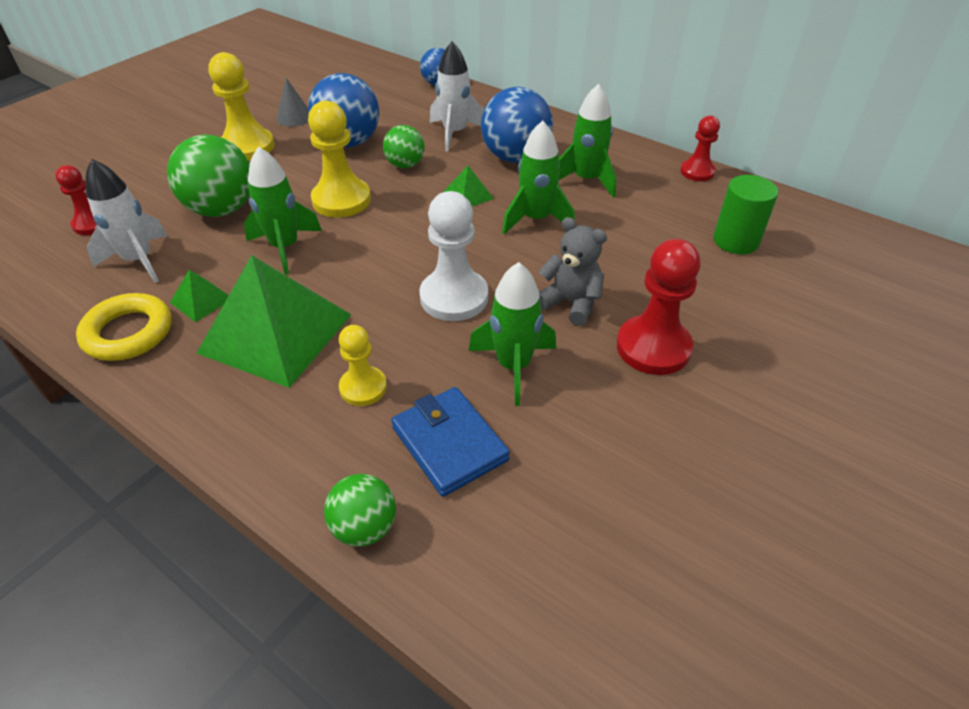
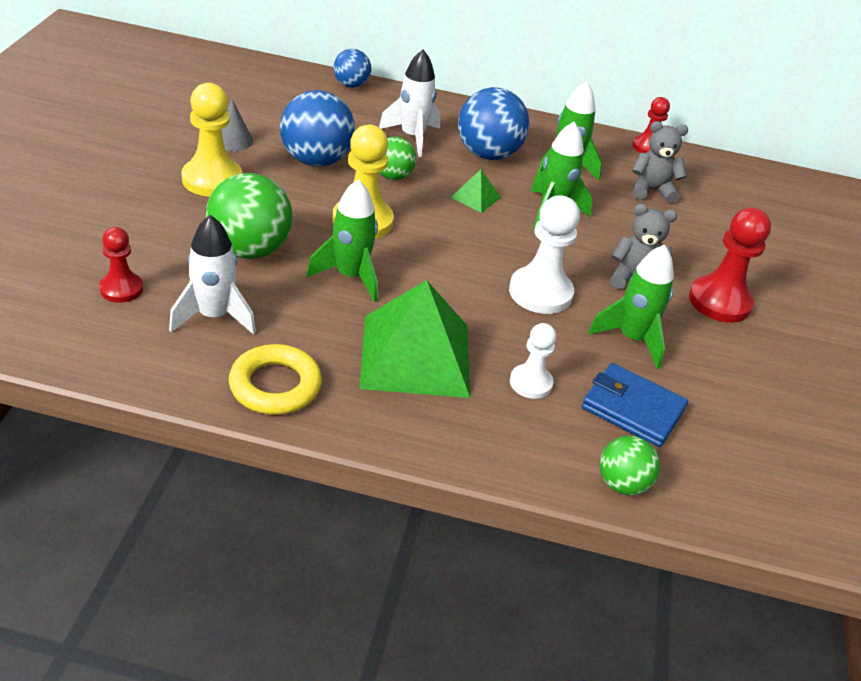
camera: 30 degrees left, 5 degrees down
(201, 300) = (317, 341): green pyramid -> none
(363, 387) = (530, 383): yellow pawn -> white pawn
(666, 215) = (651, 190): none -> grey teddy bear
(735, 241) = (717, 204): green cylinder -> none

